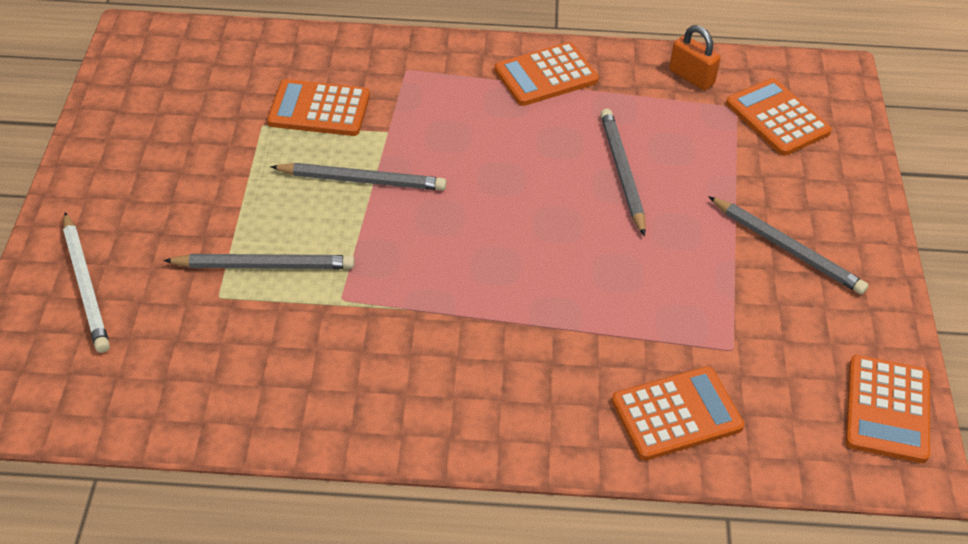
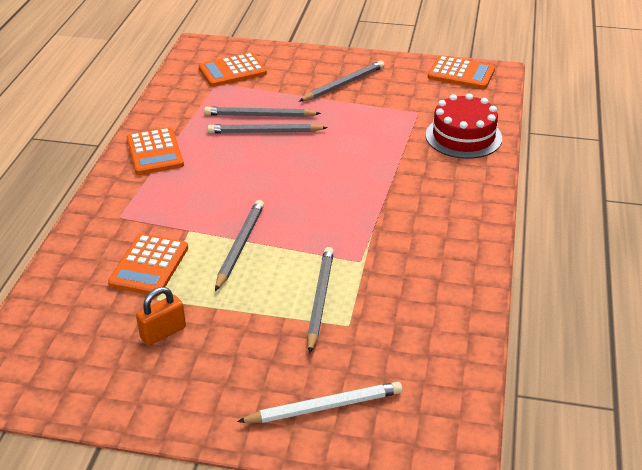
camera: 80 degrees left, 10 degrees down
(664, 162) = (260, 115): none -> grey pencil
(676, 414) = (463, 136): orange calculator -> red cake
(691, 77) = (181, 95): orange padlock -> orange padlock (163, 333)

